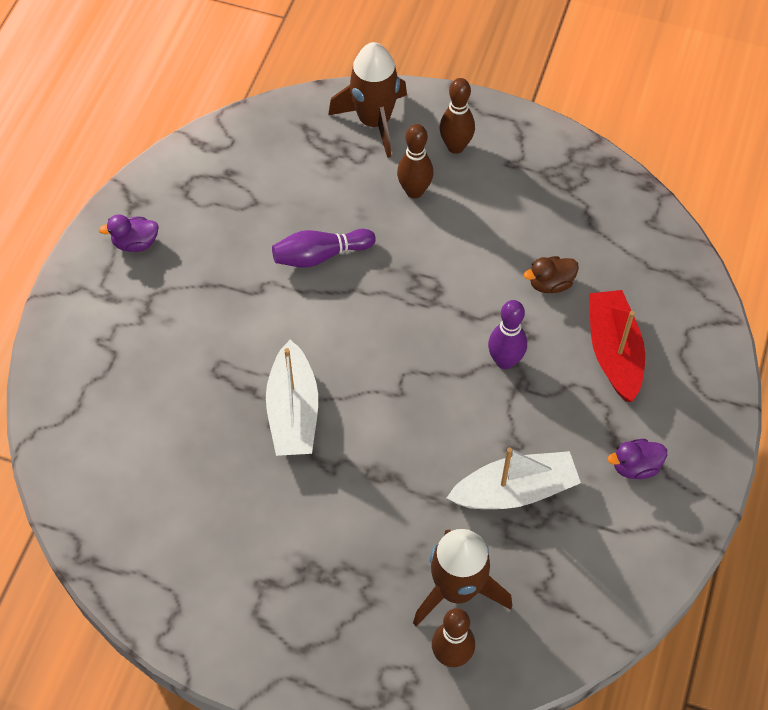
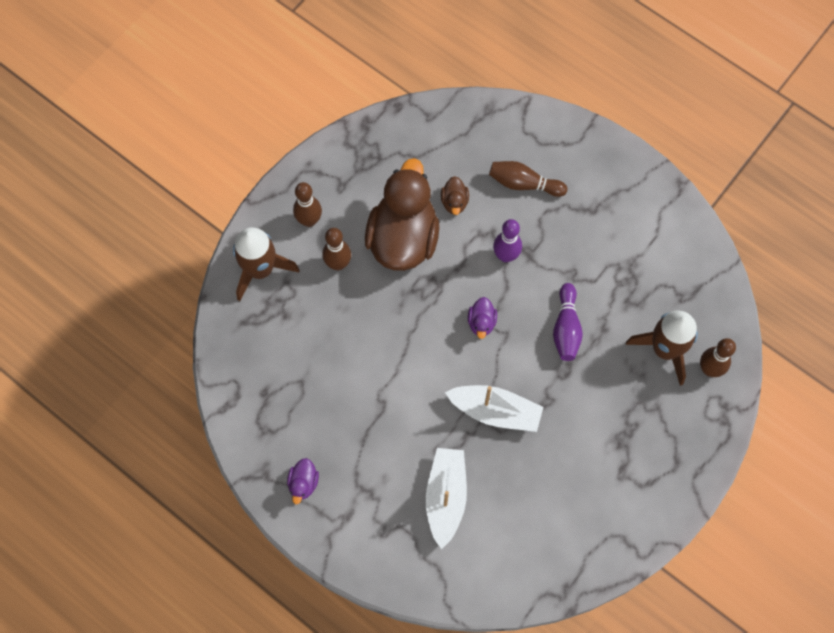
camera: 70 degrees left, 10 degrees up
(320, 255) = (369, 350): purple bowling pin -> purple bowling pin (566, 328)
(476, 245) = (403, 238): none -> brown duck
(515, 490) = (606, 287): white boat -> white boat (445, 497)
(613, 351) = (524, 184): red boat -> brown bowling pin
(635, 466) = (614, 206): purple duck -> purple duck (481, 322)

